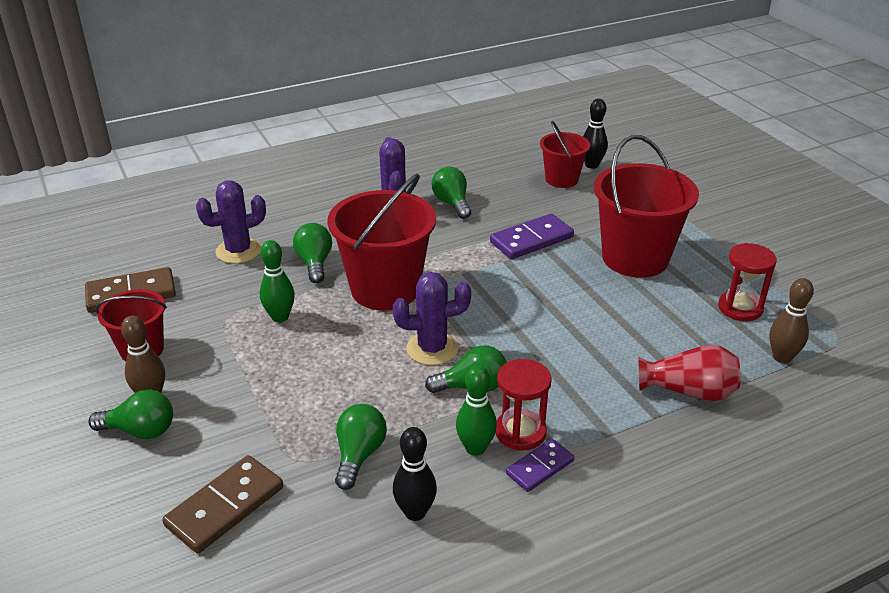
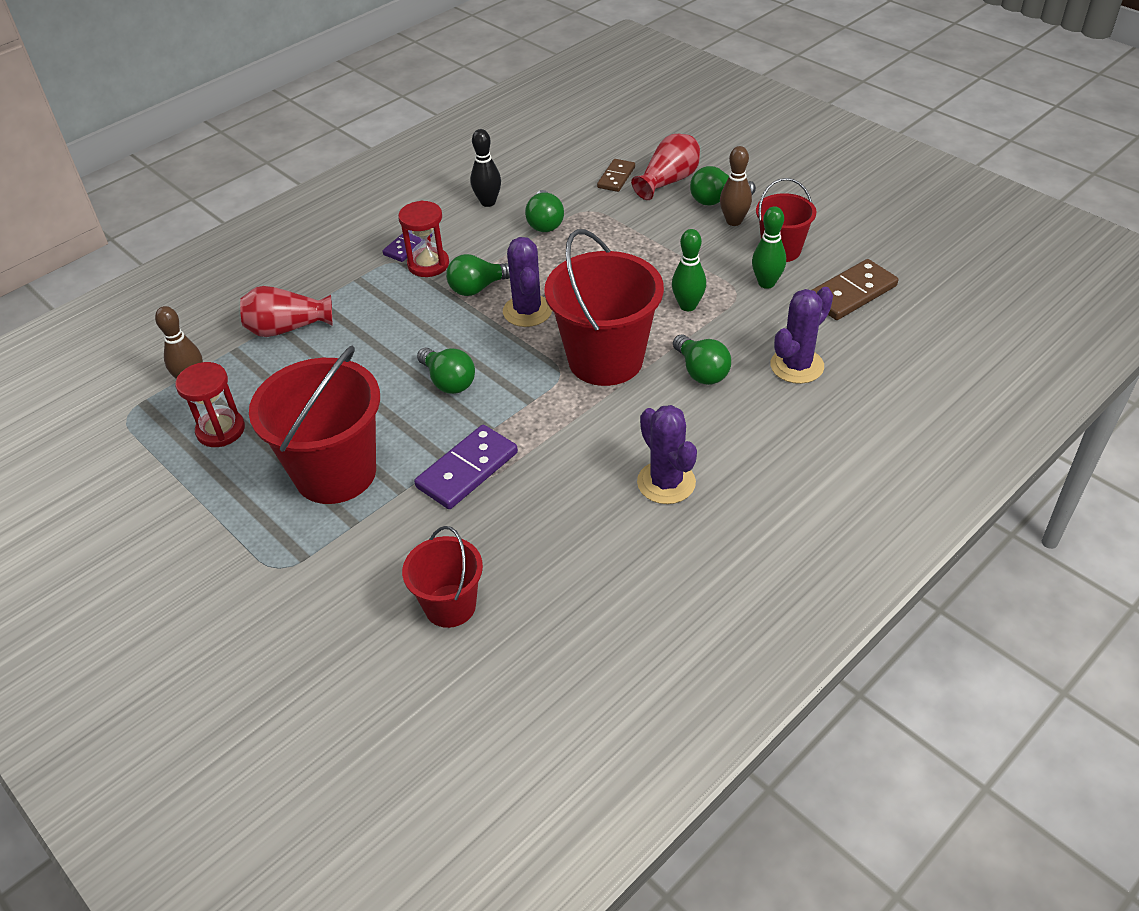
camera: 165 degrees right, 10 degrees up
(167, 479) = (668, 181): none -> red vase
(225, 506) = (616, 177): brown domino -> brown domino, size x0.62
(432, 349) = (527, 311): purple cactus -> purple cactus turned 75 degrees counterclockwise
(452, 203) = (592, 508): green light bulb -> green light bulb (448, 381)
(475, 448) = (460, 246): green bowling pin -> green bowling pin (766, 283)
(591, 165) = (407, 658): black bowling pin -> none

